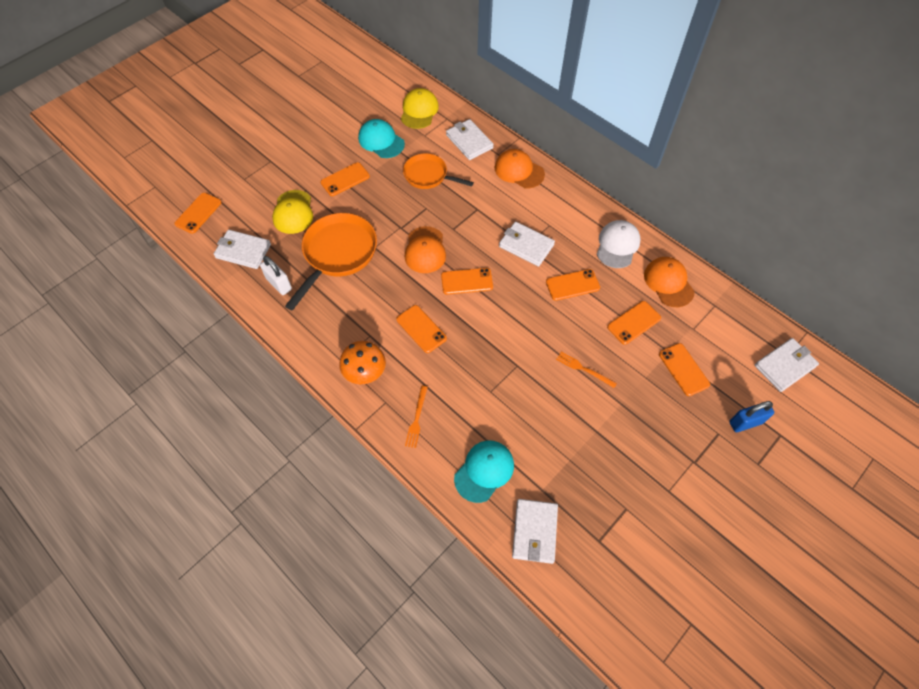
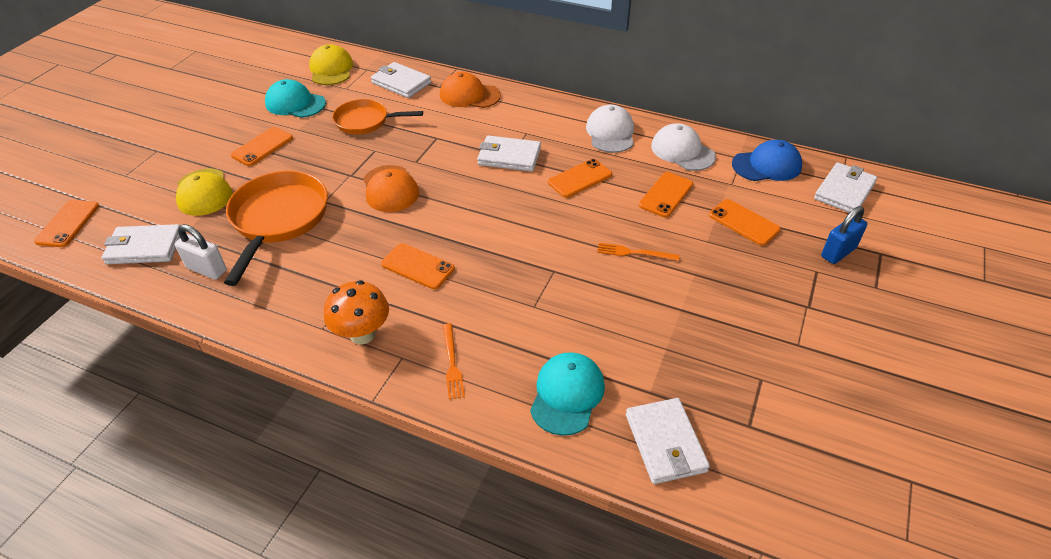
camera: 20 degrees left, 15 degrees down
(467, 281) = (454, 206): orange phone -> none
(668, 283) = (682, 151): orange cap -> white cap
(732, 319) = (767, 165): none -> blue cap

